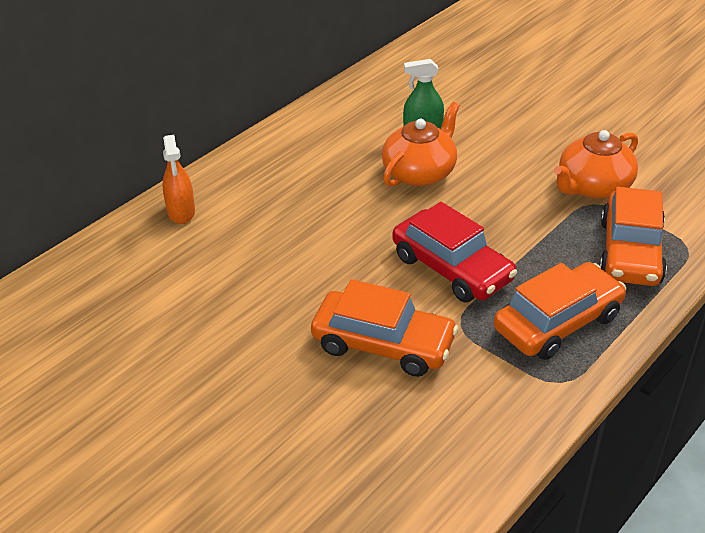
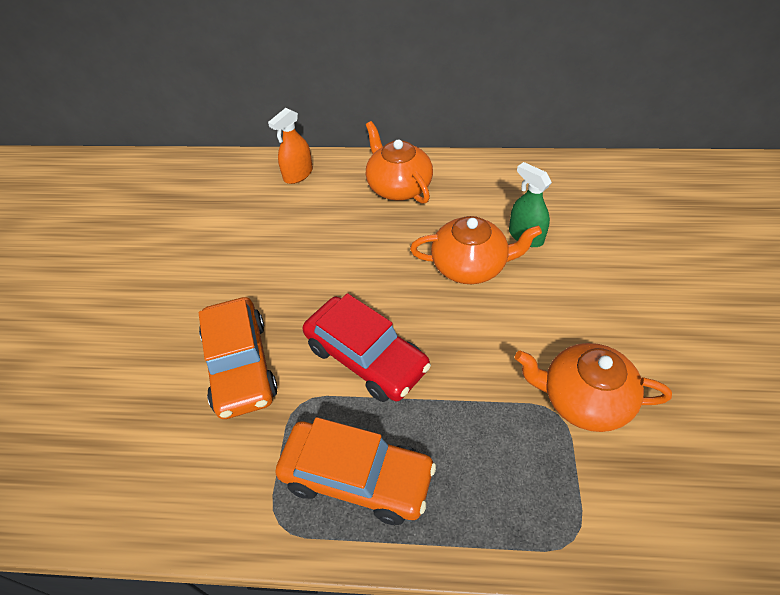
camera: 55 degrees right, 10 degrees up
(282, 163) = (398, 186): none -> orange teapot
(452, 268) = (366, 357): red car -> red car turned 60 degrees counterclockwise
(630, 252) = (513, 487): orange car -> none

